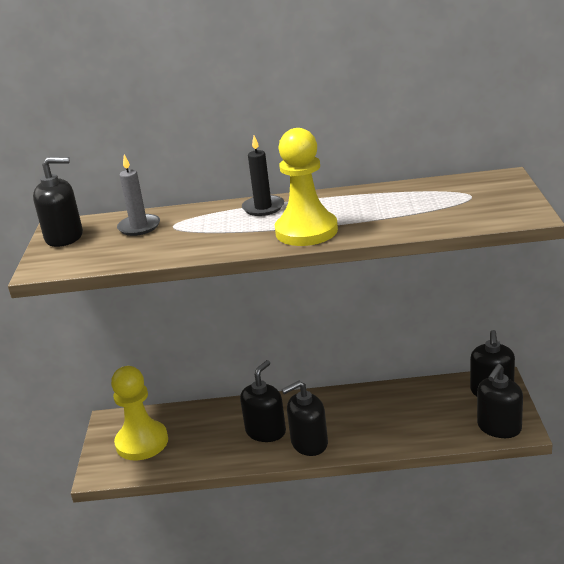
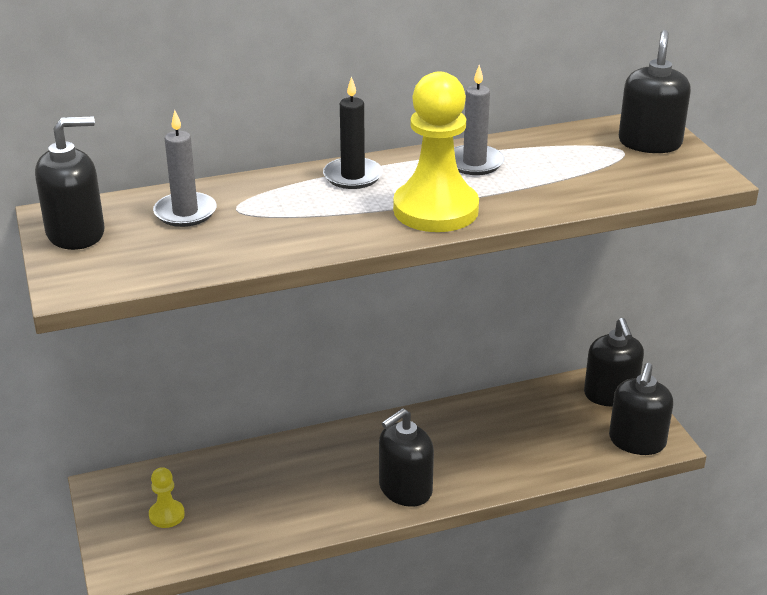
camera: 20 degrees left, 5 degrees up
(142, 442) = (166, 515): yellow pawn -> yellow pawn, size x0.47
(266, 431) = (339, 479): black soap dispenser -> black soap dispenser (649, 143)
(354, 201) = (474, 163): none -> grey candle

